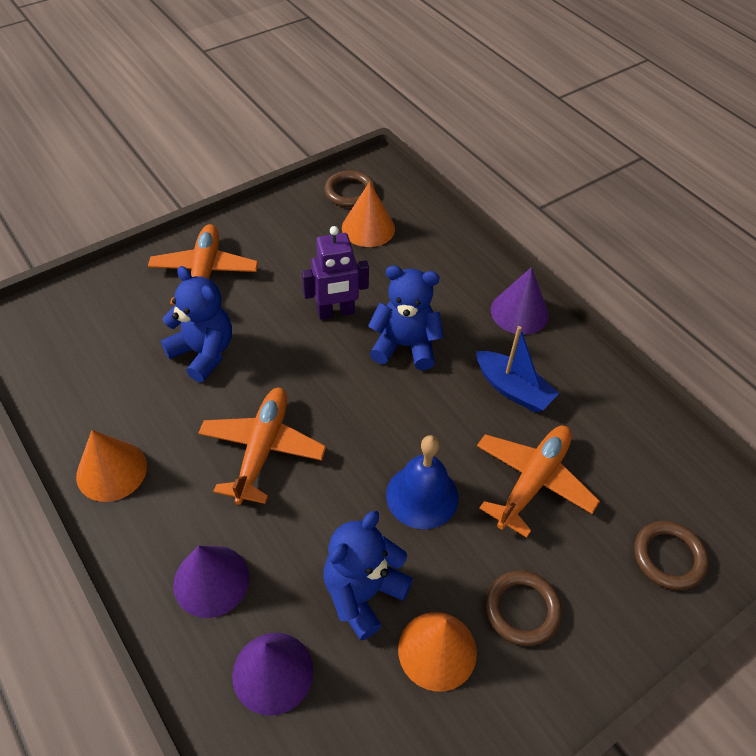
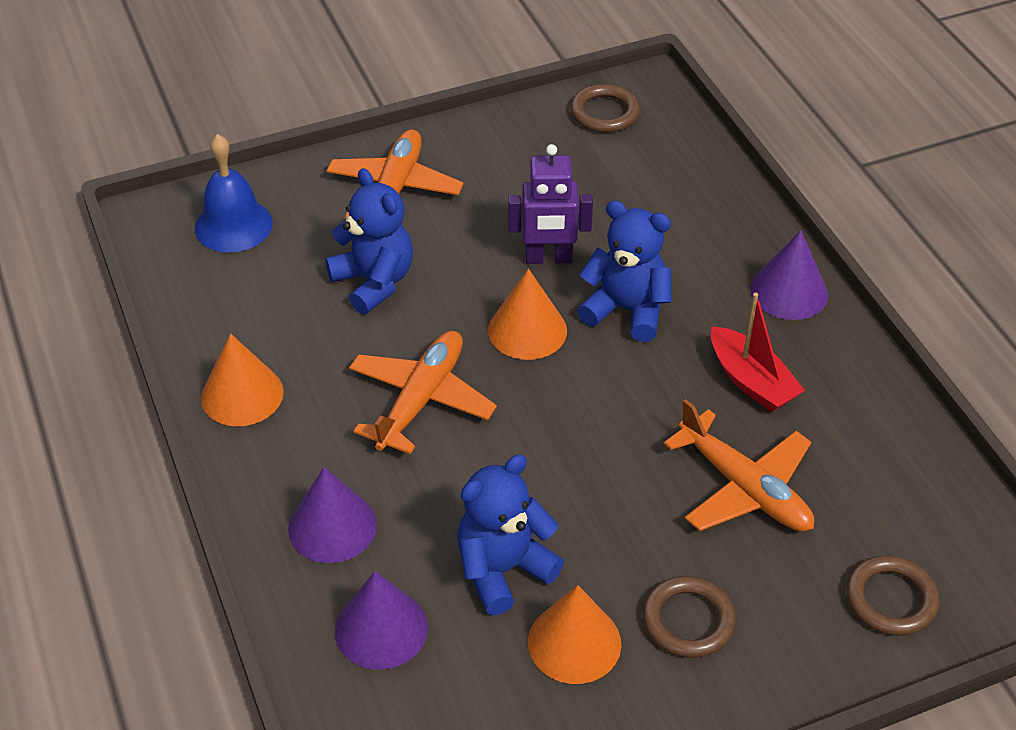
camera: 15 degrees right, 5 degrees down
(368, 228) = (617, 161): orange cone -> orange cone (527, 330)
(422, 496) = (601, 481): blue bell -> blue bell (233, 225)
(513, 389) = (751, 381): blue boat -> red boat
(533, 481) = (744, 488): orange plane -> orange plane turned 90 degrees clockwise

